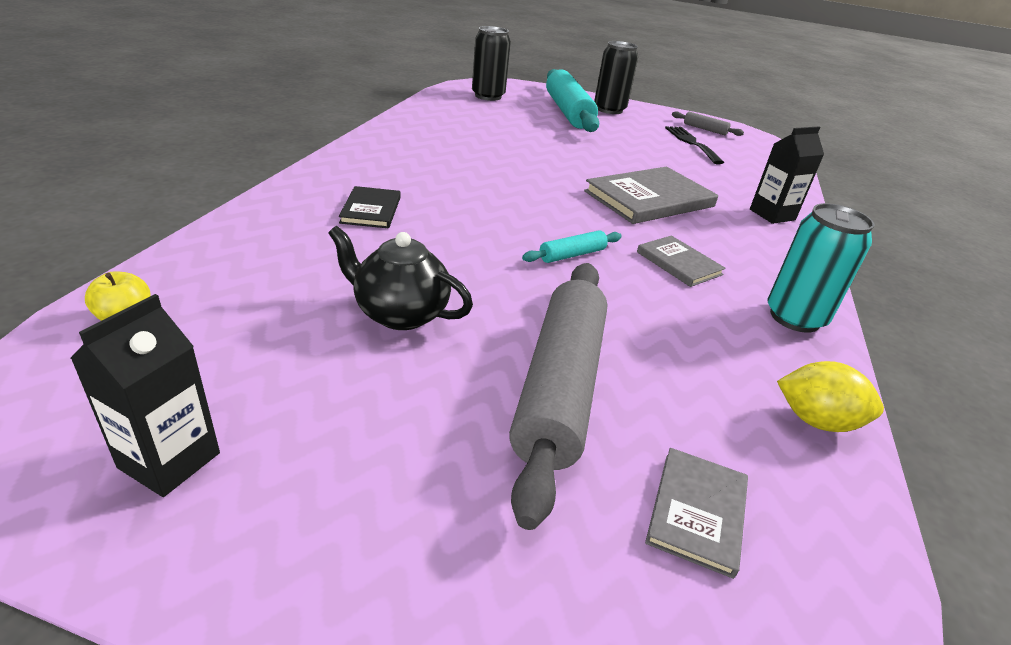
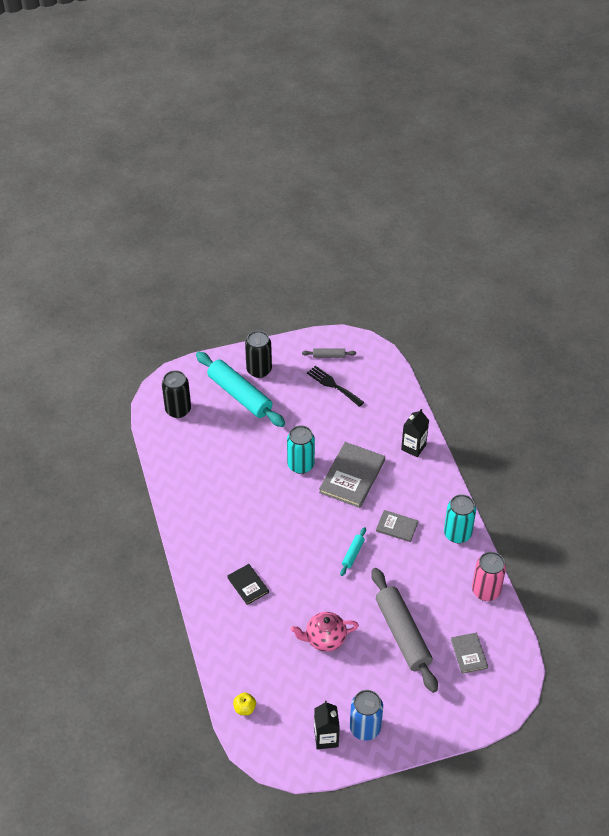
camera: 30 degrees left, 15 degrees up
(275, 501) = (365, 728): none -> blue can
(399, 313) = (324, 639): black teapot -> pink teapot
(584, 166) = (300, 465): none -> turquoise can
(816, 420) = (485, 591): yellow lemon -> pink can

